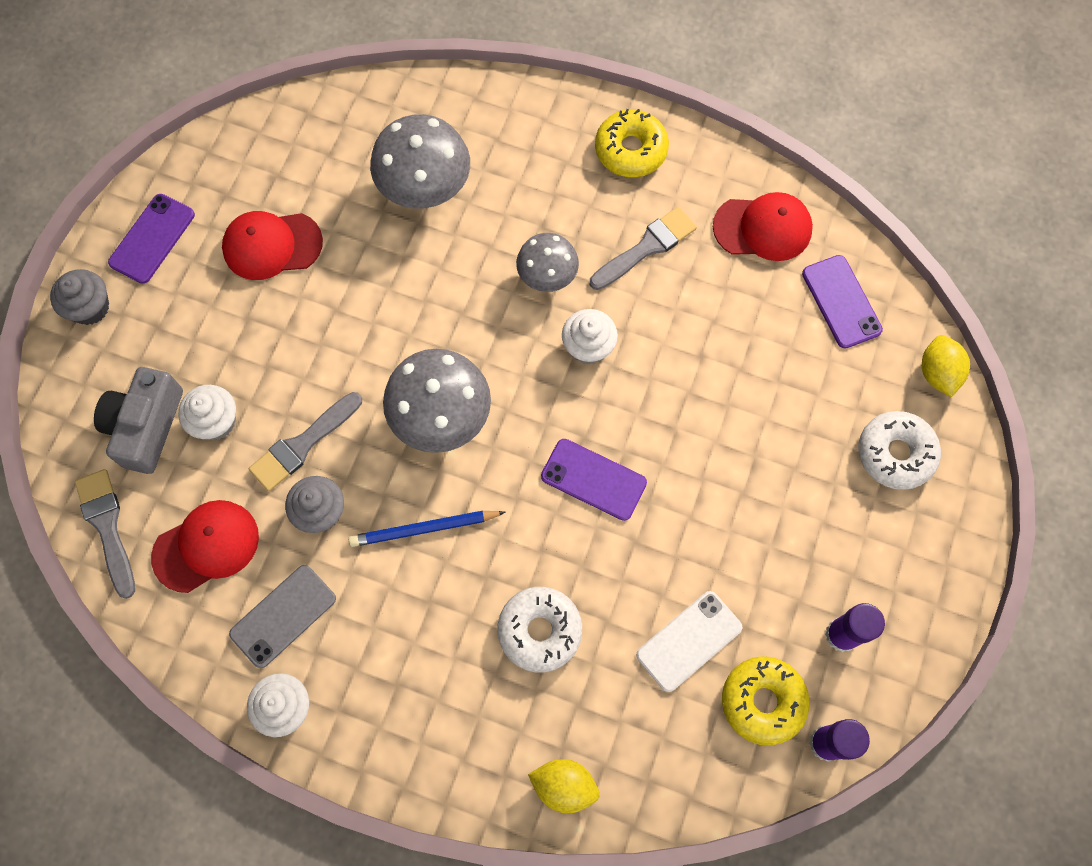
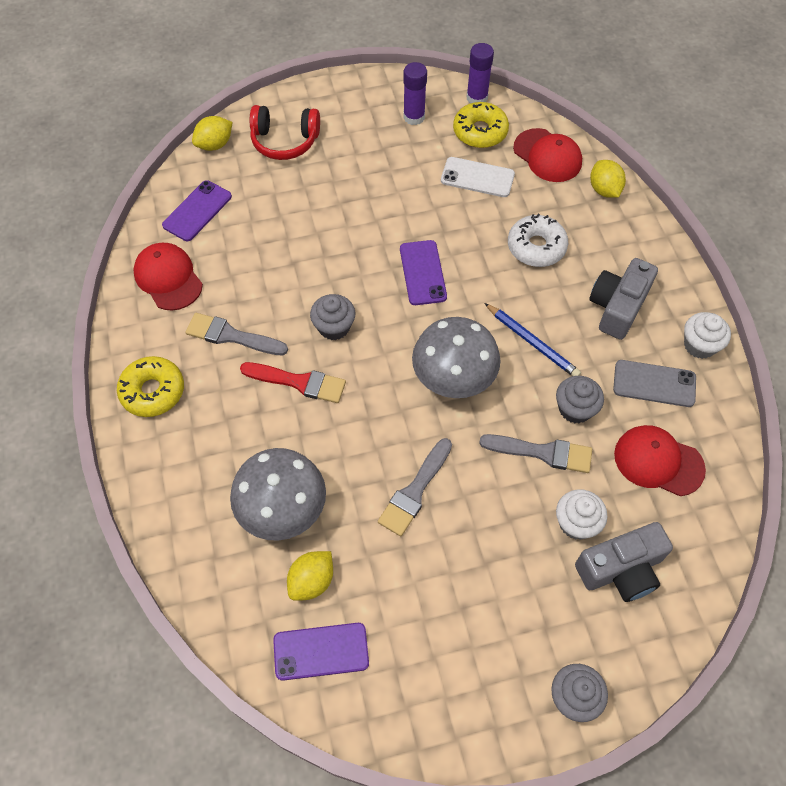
camera: 125 degrees left, 10 degrees down
(107, 527) = (706, 537): grey brush -> grey brush (415, 491)
(152, 239) = (479, 697): purple phone -> purple phone (321, 651)
(272, 245) = (413, 592): red cap -> red cap (547, 156)
(345, 176) = (312, 581): none -> yellow lemon
(397, 658) = (617, 307): none -> grey camera
(547, 277) = (299, 382): grey mushroom -> red brush
(588, 347) = (334, 327): white cupcake -> grey cupcake
(895, 453) = (285, 141): white donut -> red headphones

